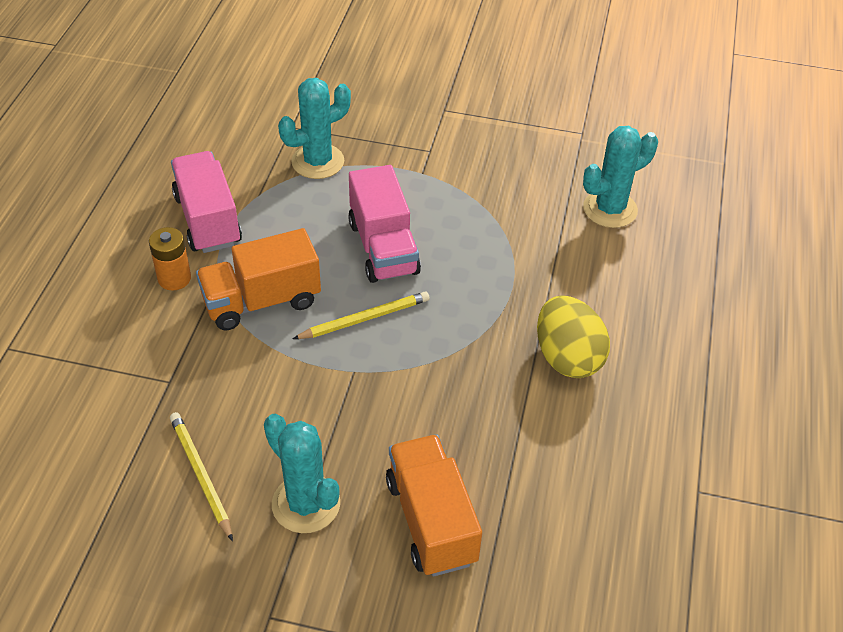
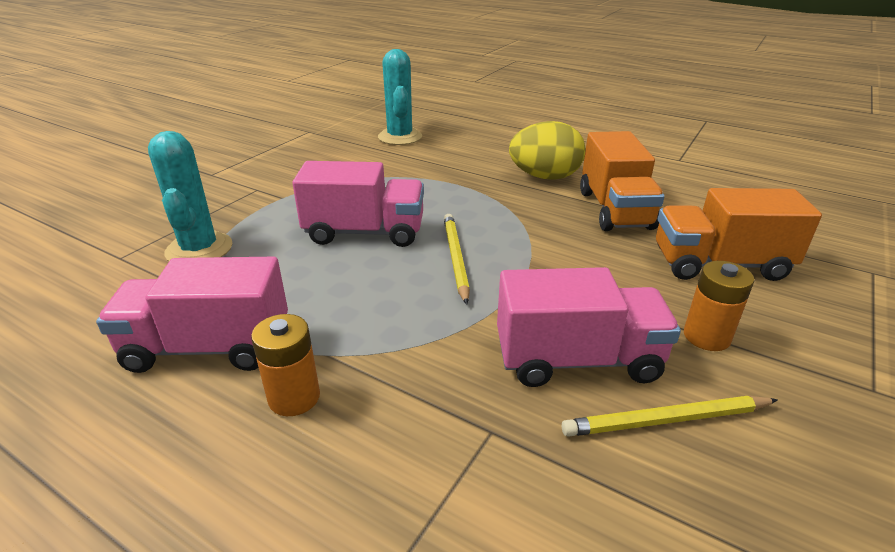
camera: 70 degrees left, 15 degrees down
(251, 419) = (577, 360): none -> pink truck
(261, 301) = (389, 323): orange truck -> orange truck (615, 210)
(306, 504) = (706, 336): turquoise cactus -> orange battery

